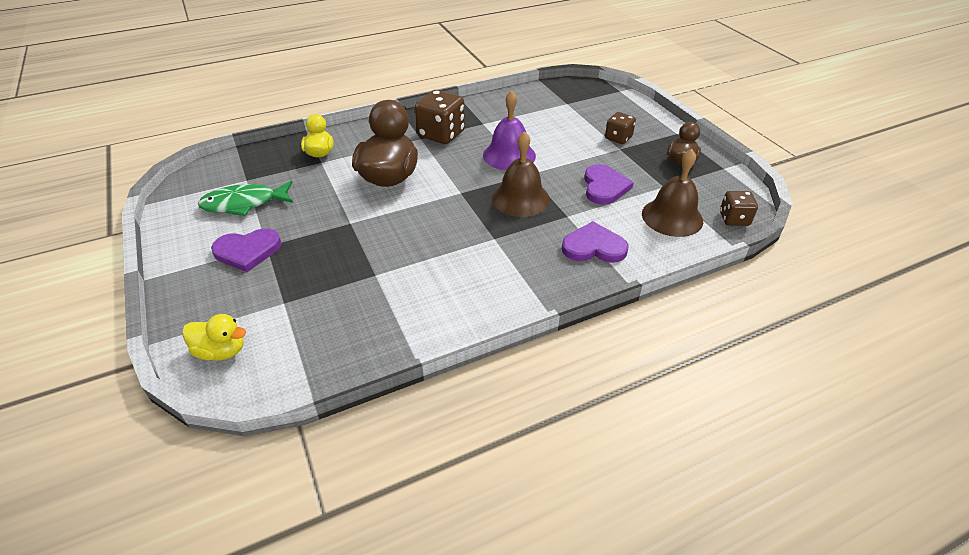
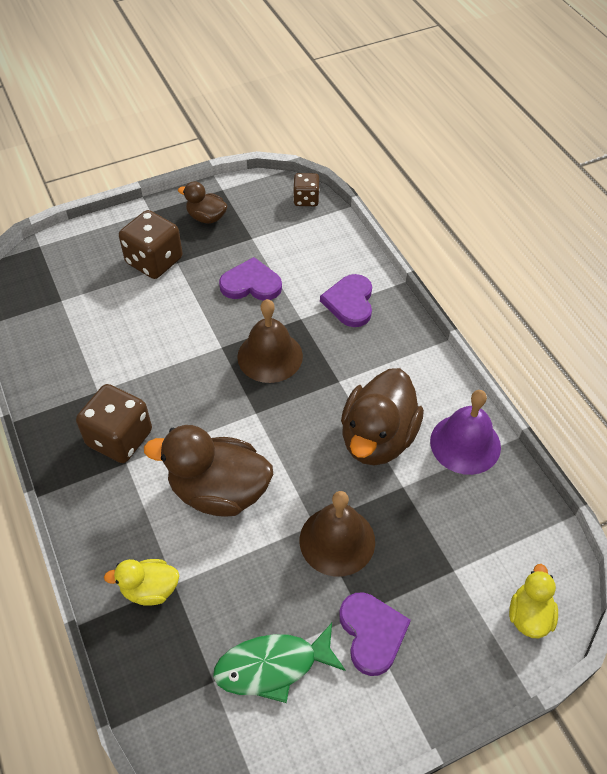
camera: 90 degrees left, 10 degrees up
(244, 203) = (273, 666): green fish -> green fish turned 90 degrees clockwise
(428, 260) = (378, 438): none -> brown duck
(509, 155) = (180, 364): purple bell -> purple bell (465, 443)
(618, 138) = (154, 261): brown dice -> brown dice, size x1.71
(672, 217) = (303, 240): brown bell -> brown bell (337, 540)

